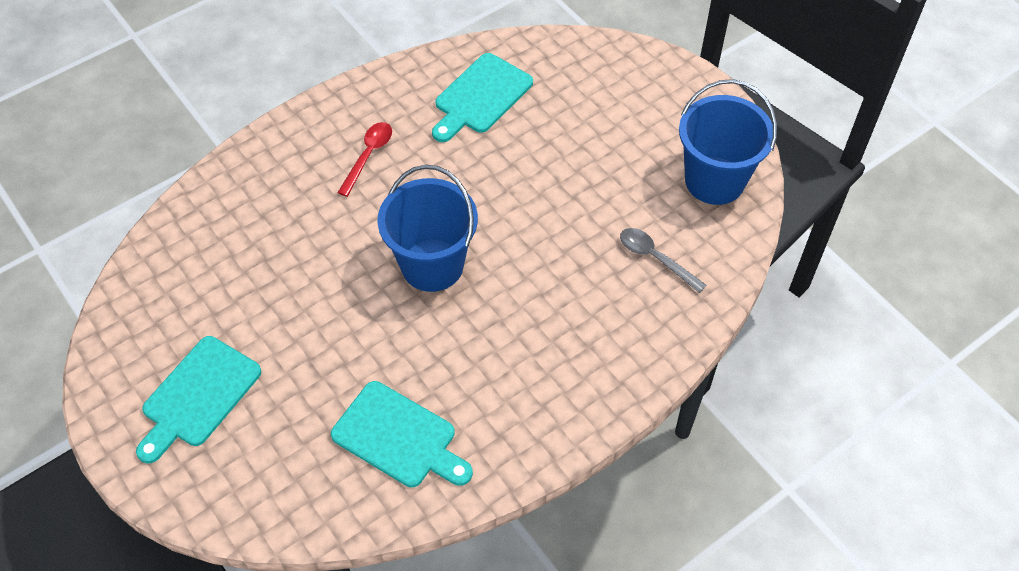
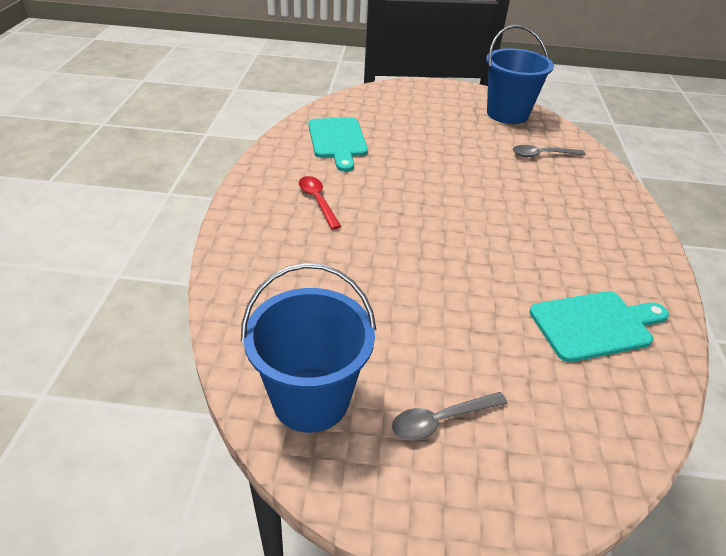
camera: 50 degrees left, 15 degrees down
(198, 396) = (440, 420): turquoise cutting board -> grey spoon
(432, 265) = (450, 227): blue bucket -> blue bucket (311, 399)

